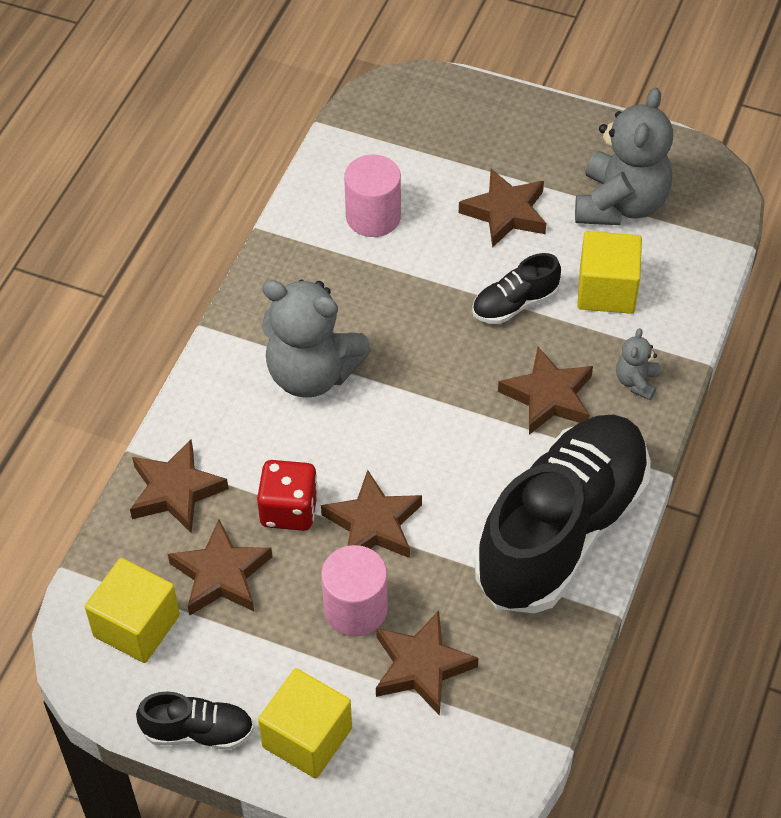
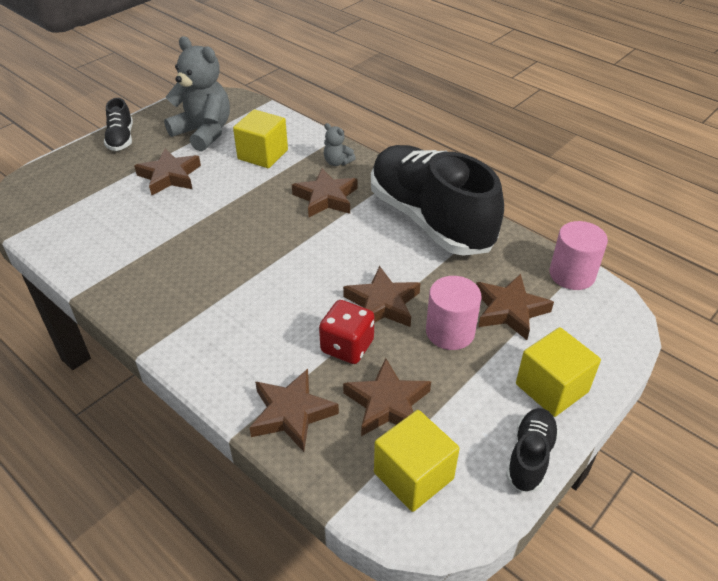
camera: 70 degrees left, 10 degrees down
(312, 373) = (232, 301): grey teddy bear -> none
(373, 217) = (118, 234): pink cylinder -> pink cylinder (572, 274)
(515, 304) = (245, 192): black shoe -> black shoe (121, 139)

